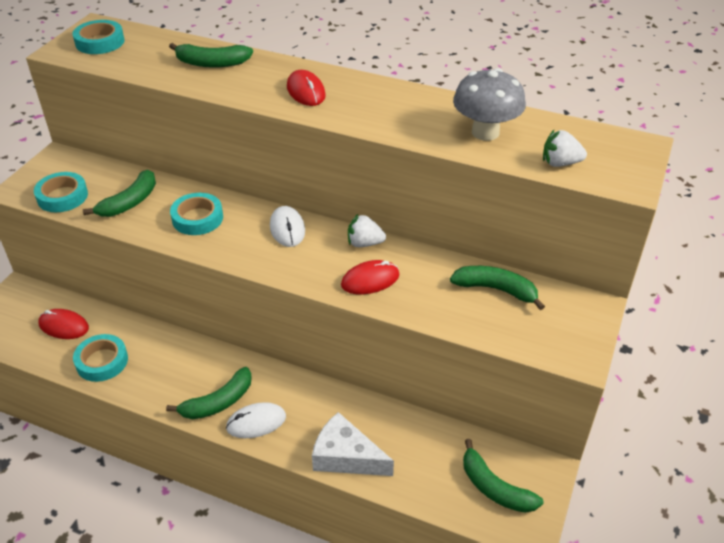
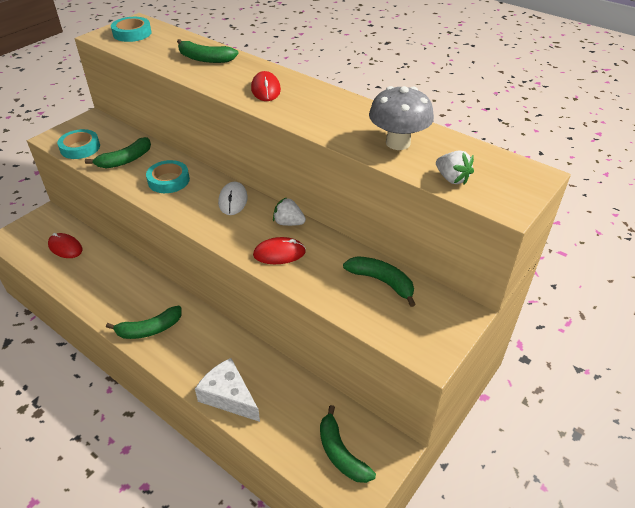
camera: 15 degrees right, 0 degrees up
(102, 361) = (80, 279): turquoise tape -> none
(256, 422) = (171, 352): white mouse -> none
(560, 163) = (452, 179): white strawberry -> white strawberry turned 150 degrees counterclockwise

